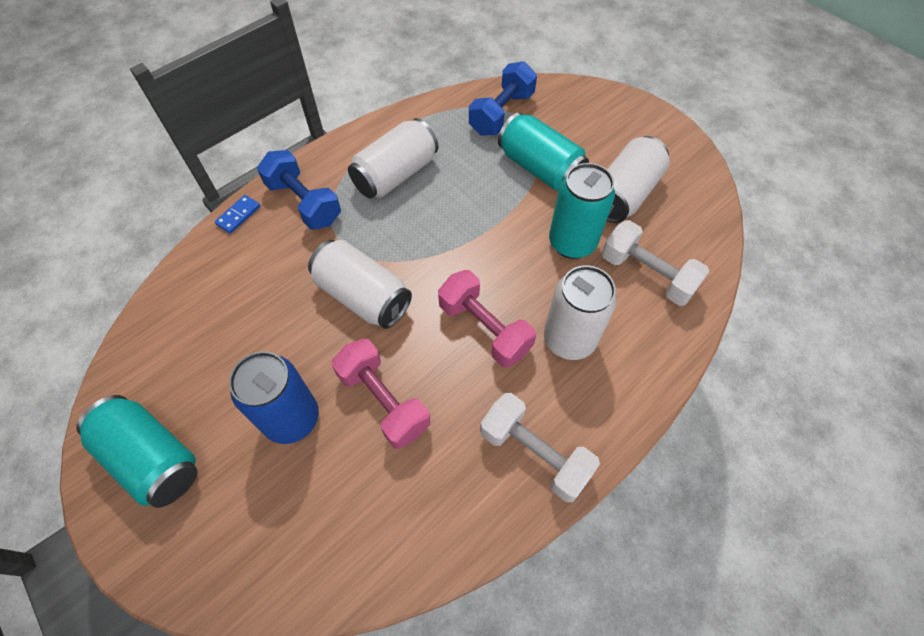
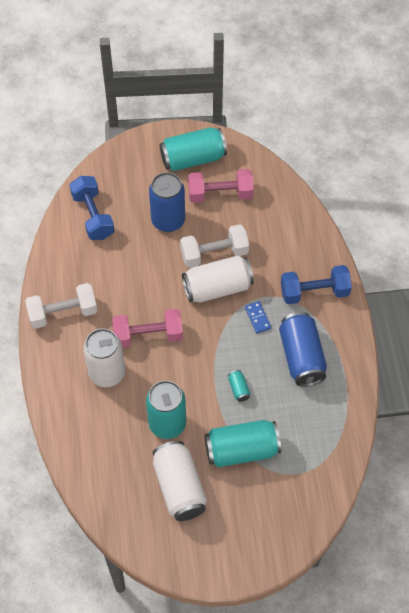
camera: 125 degrees right, 0 degrees up
(238, 215) = (329, 253): blue domino -> blue domino (257, 318)
(383, 401) = (145, 264): pink dumbbell -> pink dumbbell (220, 194)
(395, 174) = (301, 356): white can -> blue can
(477, 205) = (238, 389): none -> turquoise can
(501, 113) = (313, 462): blue dumbbell -> blue dumbbell (93, 216)
(647, 274) = (112, 449): white dumbbell -> white dumbbell (214, 254)

